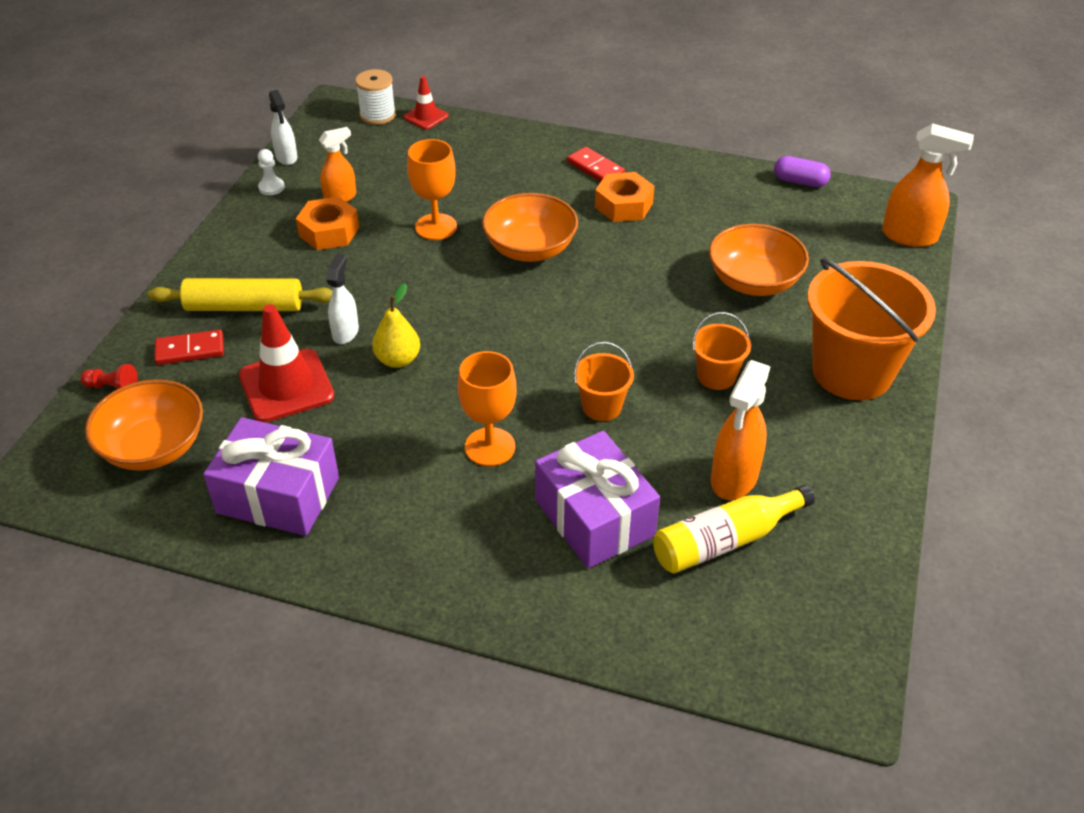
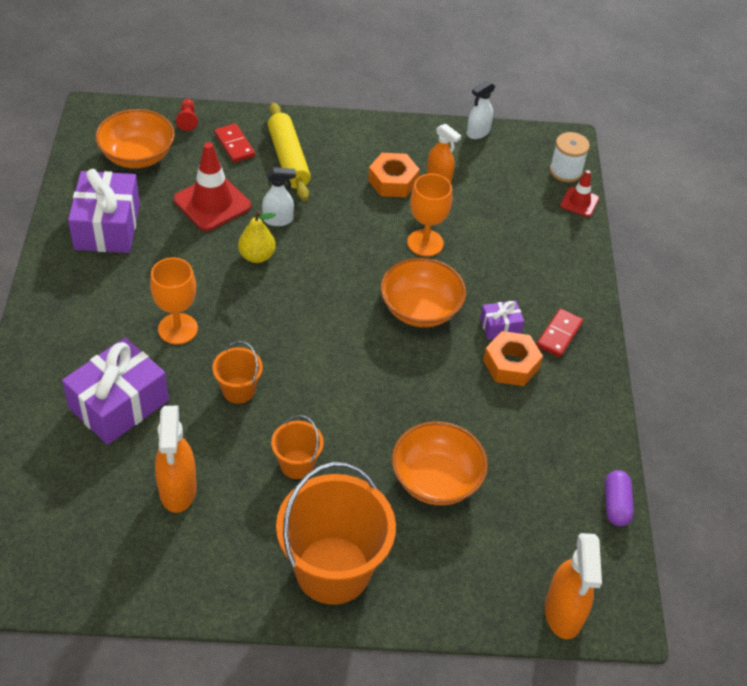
camera: 70 degrees right, 5 degrees up
(271, 187) = (434, 135): white pawn -> none
(572, 201) = (500, 326): none -> purple gift
(725, 540) = (110, 491): yellow bottle -> none
(734, 478) = (178, 490): orange spray bottle -> orange spray bottle turned 105 degrees counterclockwise

